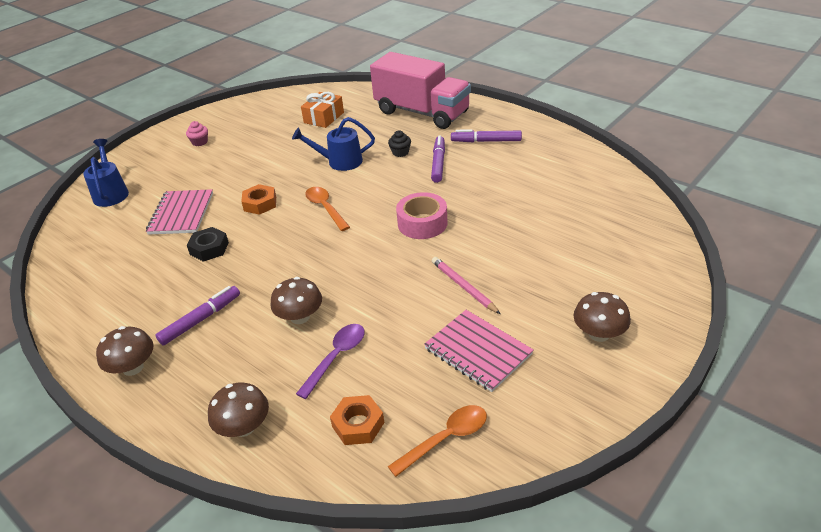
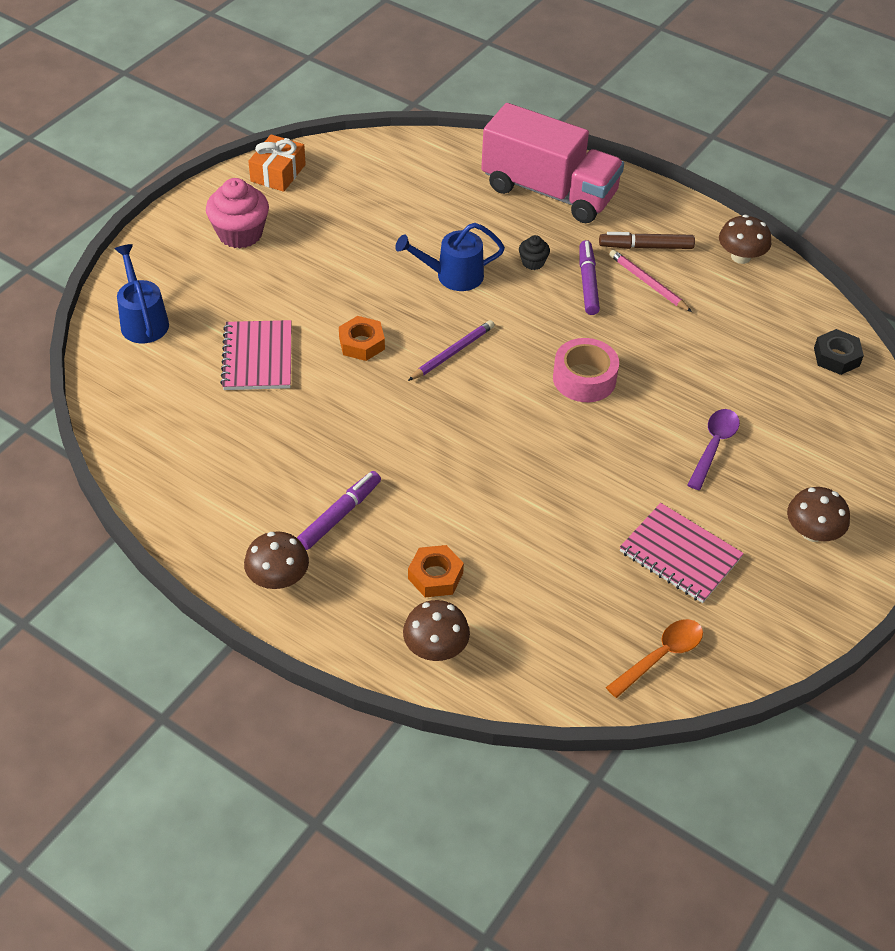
camera: 10 degrees left, 10 degrees up
(200, 142) = (240, 234): pink cupcake -> pink cupcake, size x2.01
(209, 248) = (315, 413): black nut -> black nut (836, 357)
(300, 317) = (462, 511): brown mushroom -> brown mushroom (740, 257)
(324, 117) = (410, 195): orange gift -> orange gift (278, 173)
(325, 208) = (452, 352): orange spoon -> purple pencil
(336, 358) = (519, 563): purple spoon -> purple spoon (713, 446)
(358, 424) = (563, 642): orange nut -> orange nut (435, 576)
(463, 287) = (651, 471): pink pencil -> pink pencil (648, 283)
(486, 141) = (646, 247): purple marker -> brown marker

